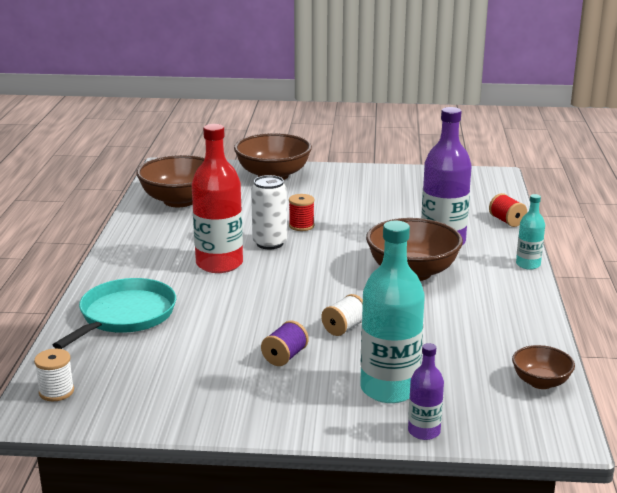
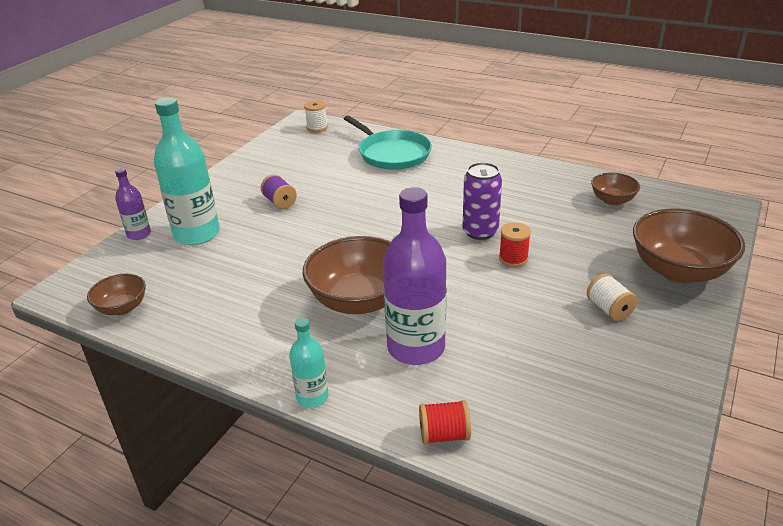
camera: 115 degrees right, 10 degrees up
(179, 200) = (612, 200): brown bowl -> brown bowl, size x0.53
(219, 264) = (451, 200): red bottle -> none
(269, 243) = (480, 232): white can -> purple can
(344, 328) = (294, 235): white spool -> white spool (609, 309)

